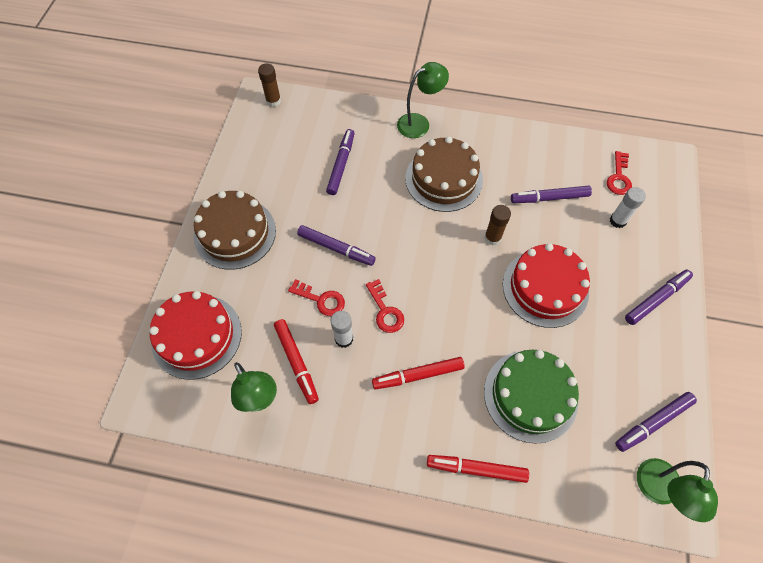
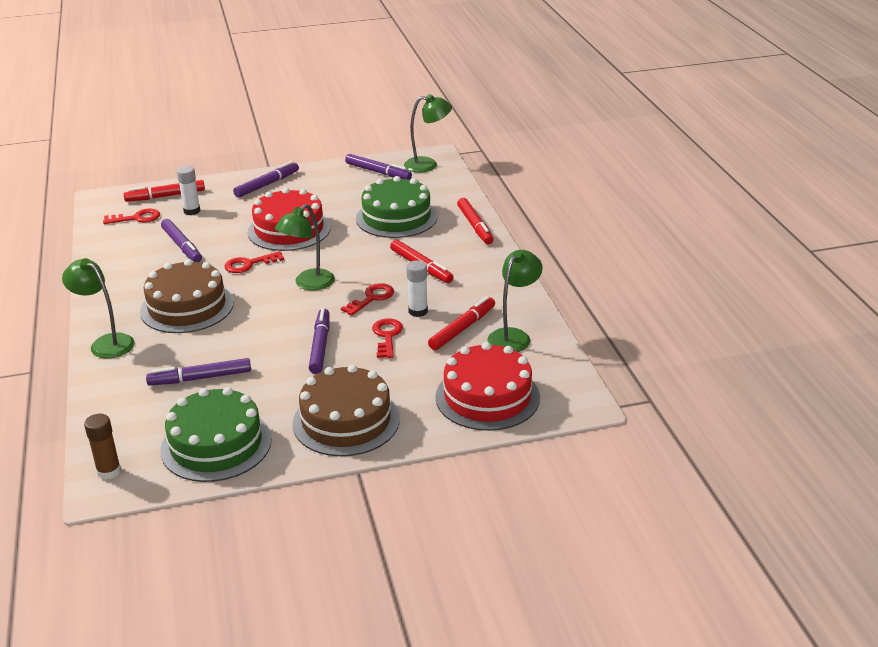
camera: 115 degrees left, 30 degrees down
(262, 156) = (216, 444): none -> green cake
(435, 271) = (308, 284): none -> green lamp
(492, 238) = (249, 264): brown glue stick -> red key
(656, 299) = (267, 184): purple marker -> purple marker turned 105 degrees clockwise
(658, 207) = (165, 196): none -> red marker

